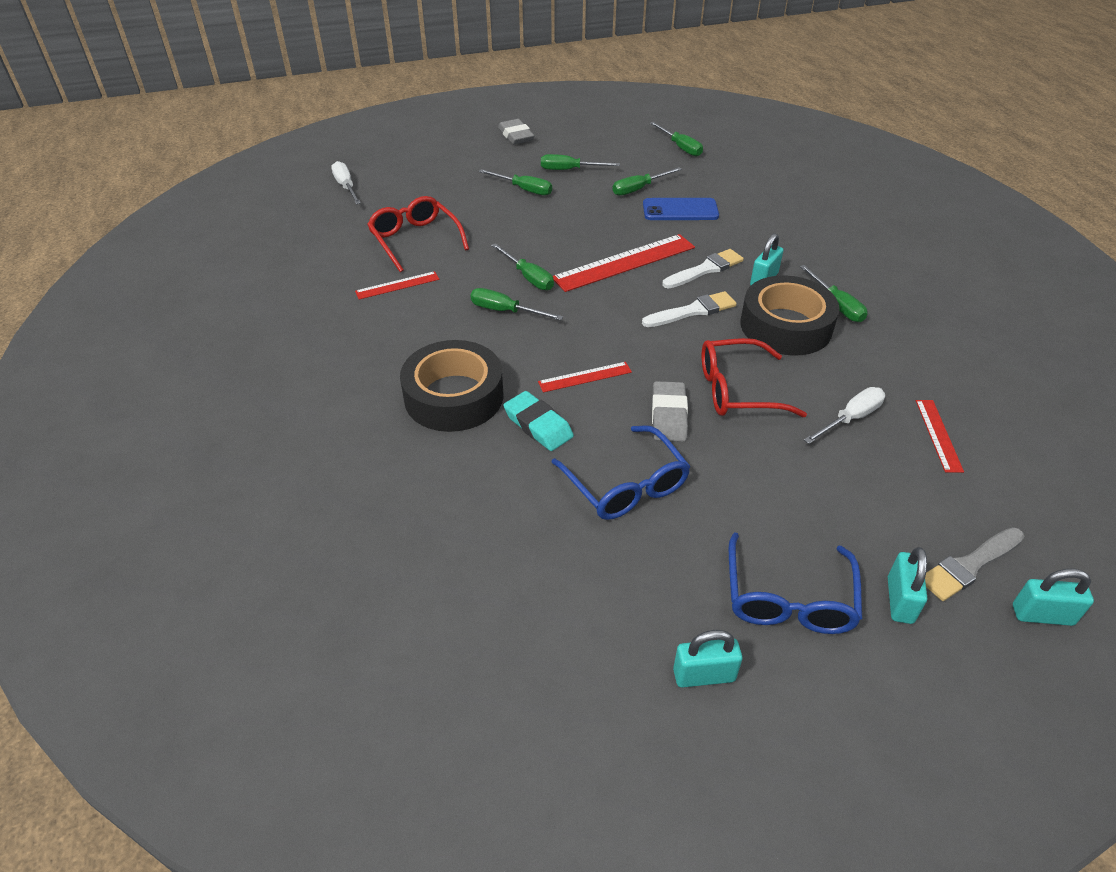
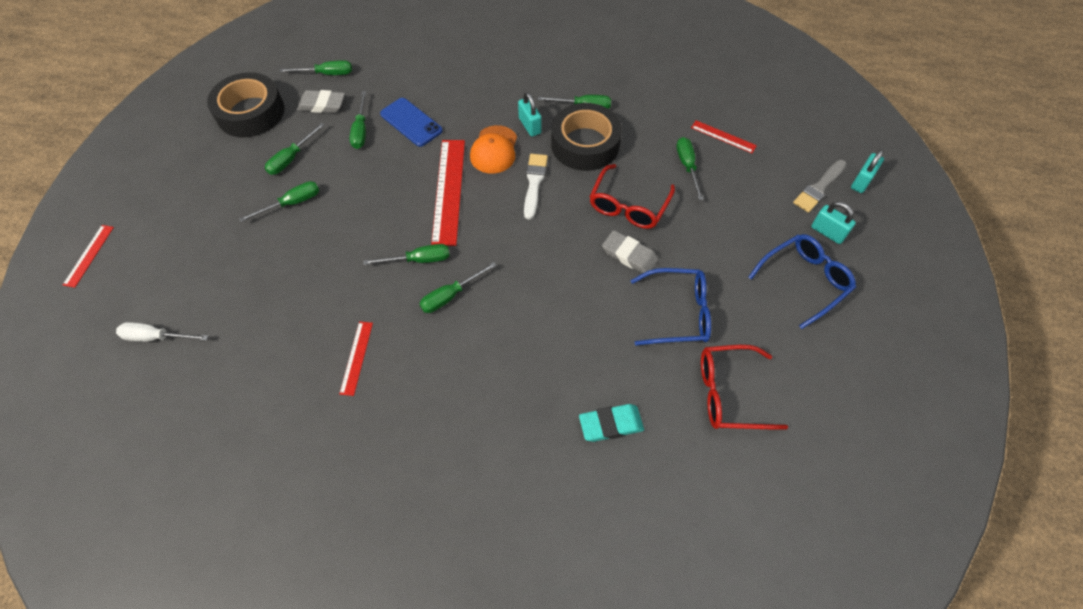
camera: 60 degrees left, 15 degrees up
(415, 240) = (299, 316): red glasses -> red glasses (729, 393)
(454, 396) = (528, 376): black tape -> black tape (250, 112)
(516, 136) = (198, 167): grey eraser -> grey eraser (322, 105)
(538, 425) = (593, 335): turquoise eraser -> turquoise eraser (611, 424)
(585, 377) = (561, 282): red ruler -> red ruler (89, 255)
(680, 210) = (411, 122): blue phone -> blue phone turned 75 degrees counterclockwise
(704, 675) = (837, 351): turquoise padlock -> none
(705, 269) = (494, 150): white brush -> orange cap
(788, 598) = (804, 281): blue glasses -> blue glasses turned 75 degrees counterclockwise
(850, 418) = (687, 166): white screwdriver -> green screwdriver
(969, 565) = (819, 188): grey brush -> grey brush turned 45 degrees clockwise

